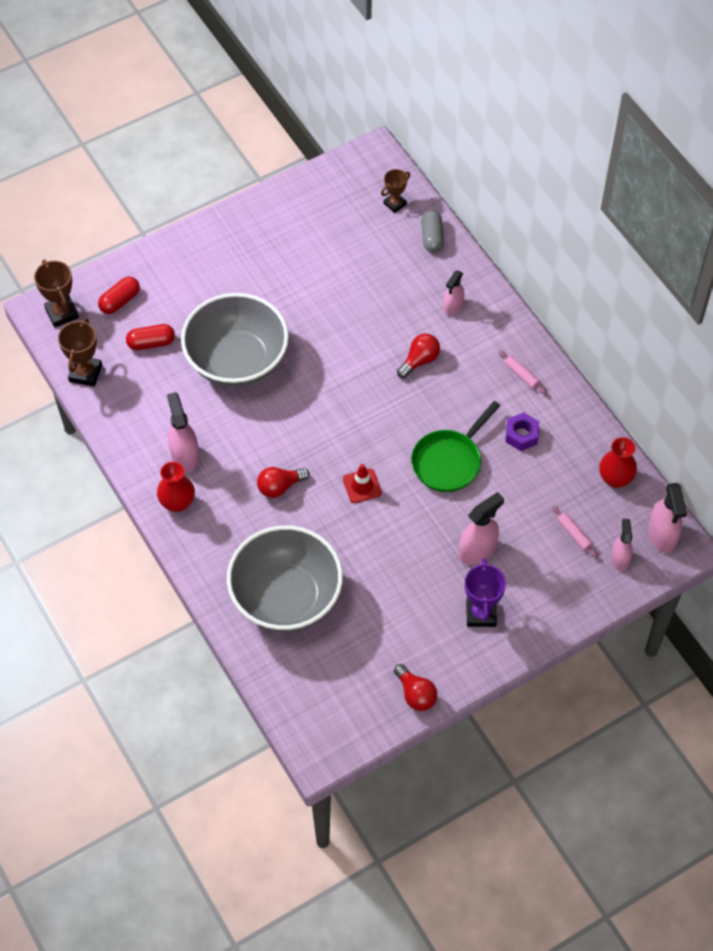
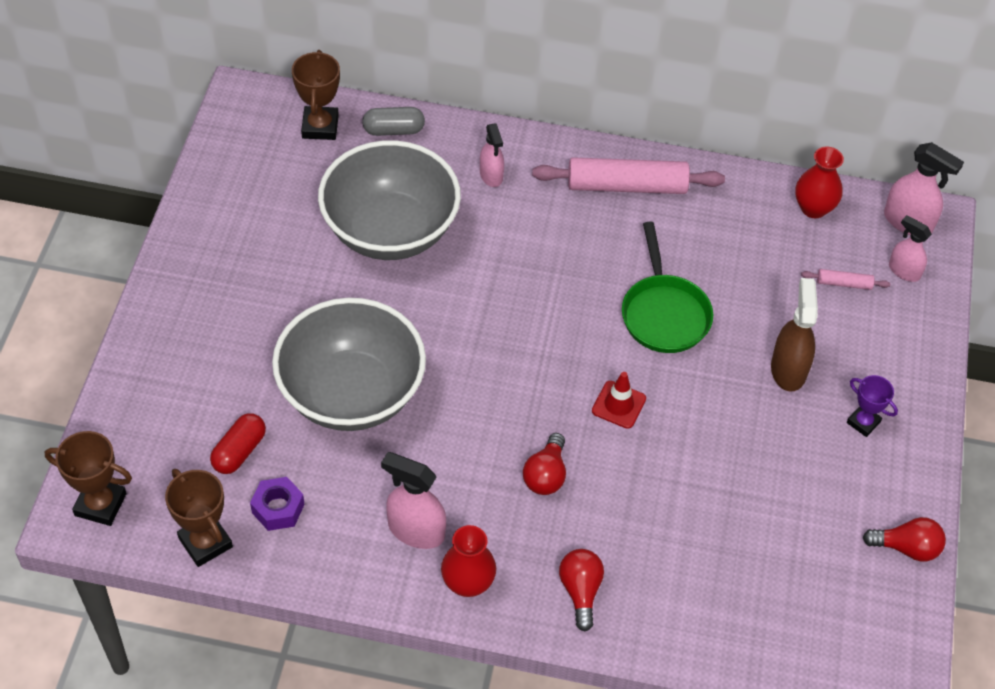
camera: 50 degrees left, 5 degrees down
(120, 301) = (152, 438): red capsule -> none
(286, 597) = (685, 573): grey bowl -> grey bowl (390, 230)
(395, 204) = (320, 127): brown trophy -> brown trophy, size x1.52
(419, 360) = (523, 247): red light bulb -> red light bulb (580, 591)
(432, 237) = (393, 130): grey capsule -> grey capsule turned 45 degrees counterclockwise
(478, 550) = (788, 369): pink spray bottle -> brown spray bottle
(481, 613) = (863, 422): purple trophy -> purple trophy, size x0.66
(521, 375) = (627, 186): pink rolling pin -> pink rolling pin, size x2.24
(521, 435) = (694, 237): purple nut -> purple nut (278, 508)

